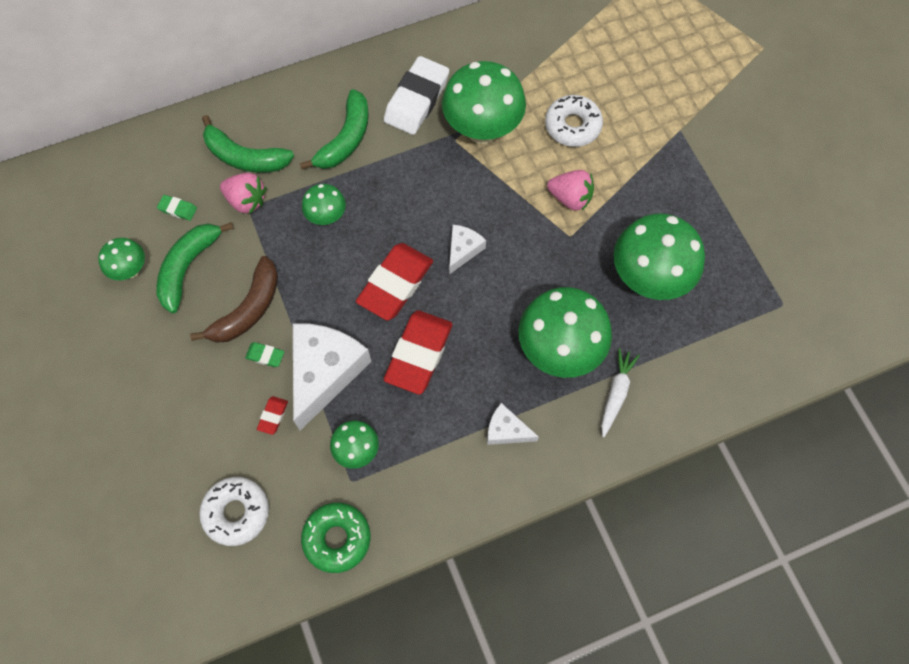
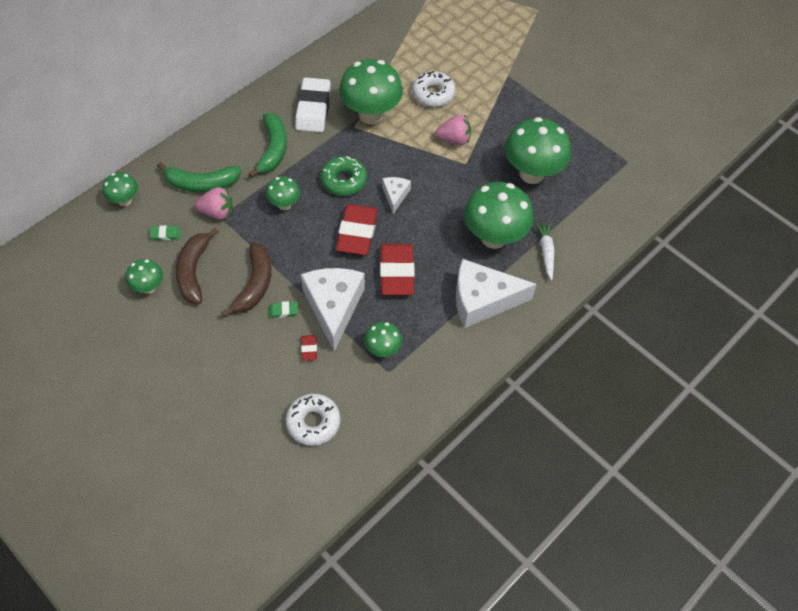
camera: 25 degrees left, 10 degrees down
(152, 150) = (124, 200): none -> green mushroom
(188, 267) = (193, 271): green banana -> brown banana
(337, 538) = (397, 412): green donut -> green donut (344, 180)
(506, 430) = (482, 300): white cheese -> white cheese, size x2.01

